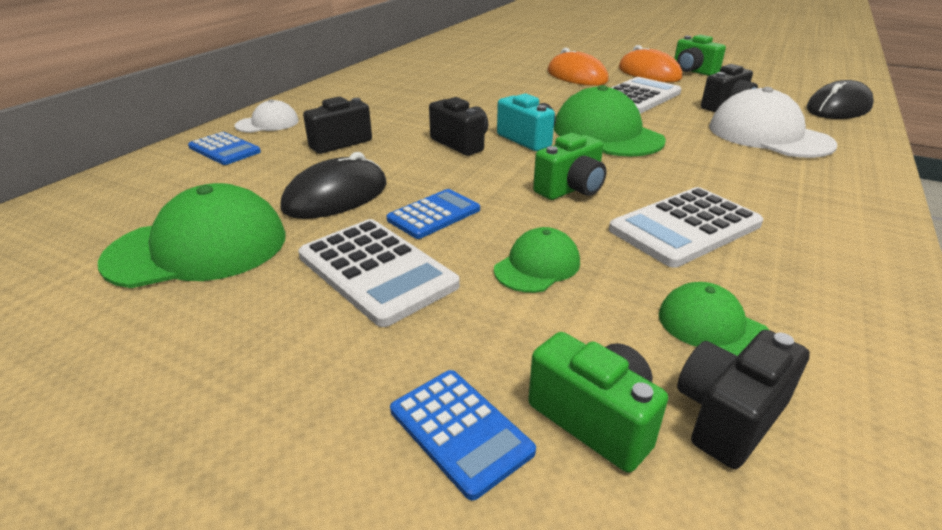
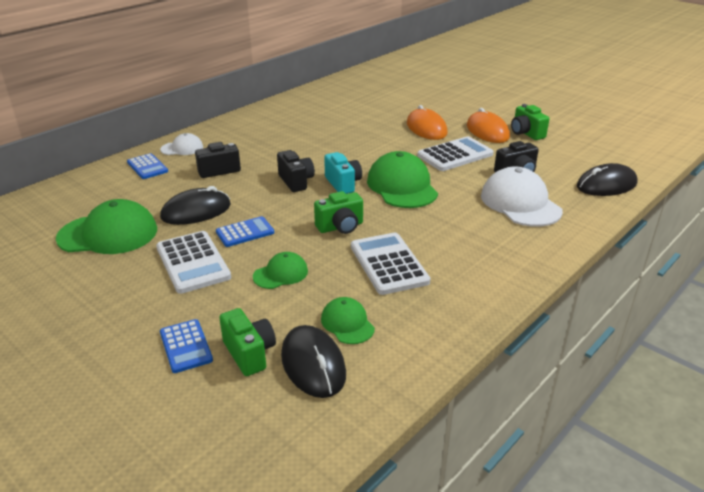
camera: 15 degrees right, 0 degrees up
(685, 227) = (388, 264): white calculator -> white calculator turned 90 degrees clockwise
(728, 416) = (313, 364): black camera -> black mouse

